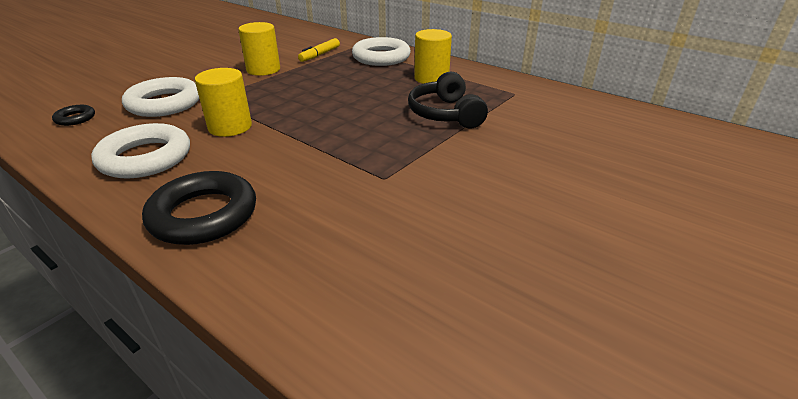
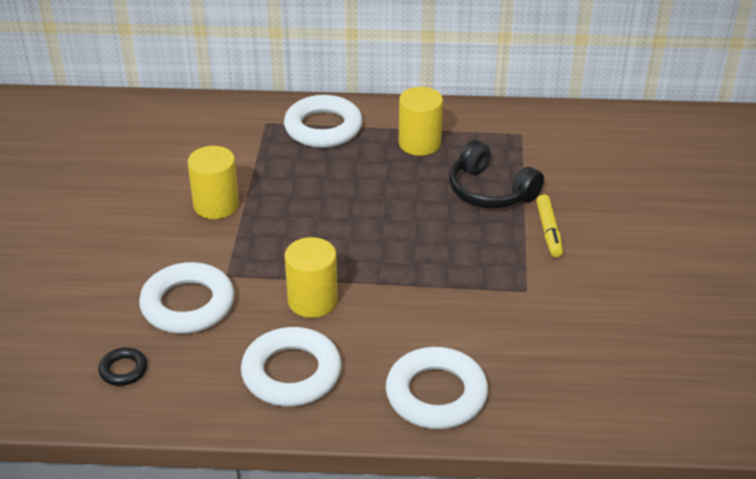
camera: 35 degrees left, 5 degrees up
(203, 215) = (436, 394): black ring -> white ring
(320, 55) = (245, 151): yellow marker -> yellow marker (549, 231)

